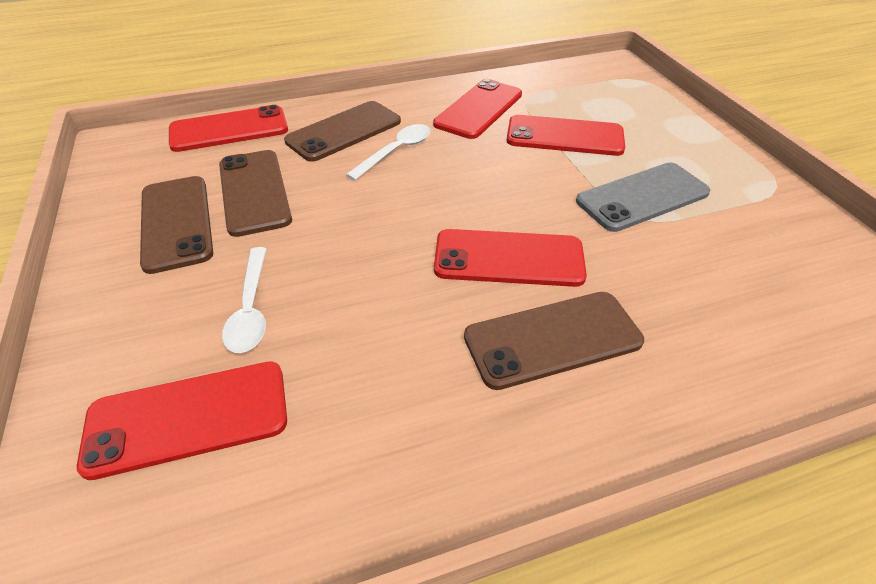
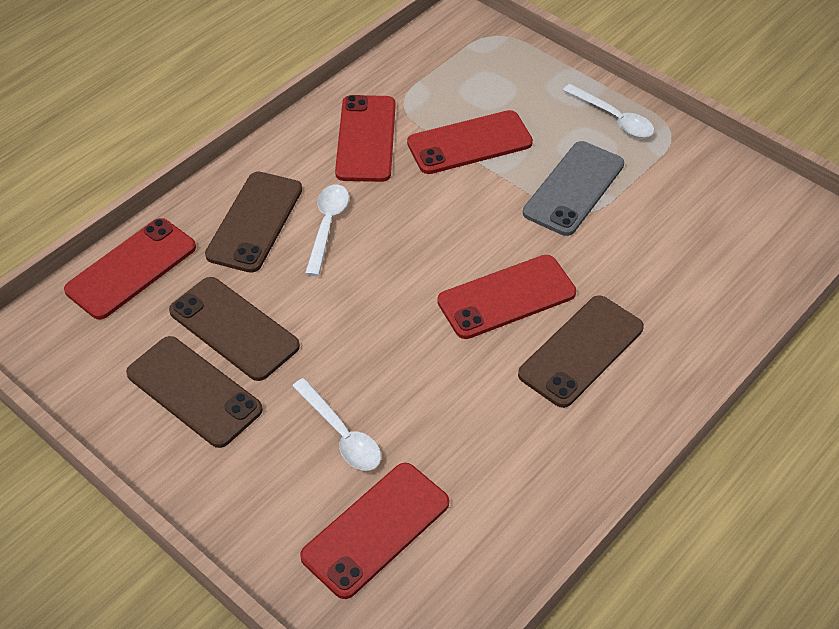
camera: 30 degrees left, 5 degrees up
(719, 159) = (613, 118): none -> white spoon

